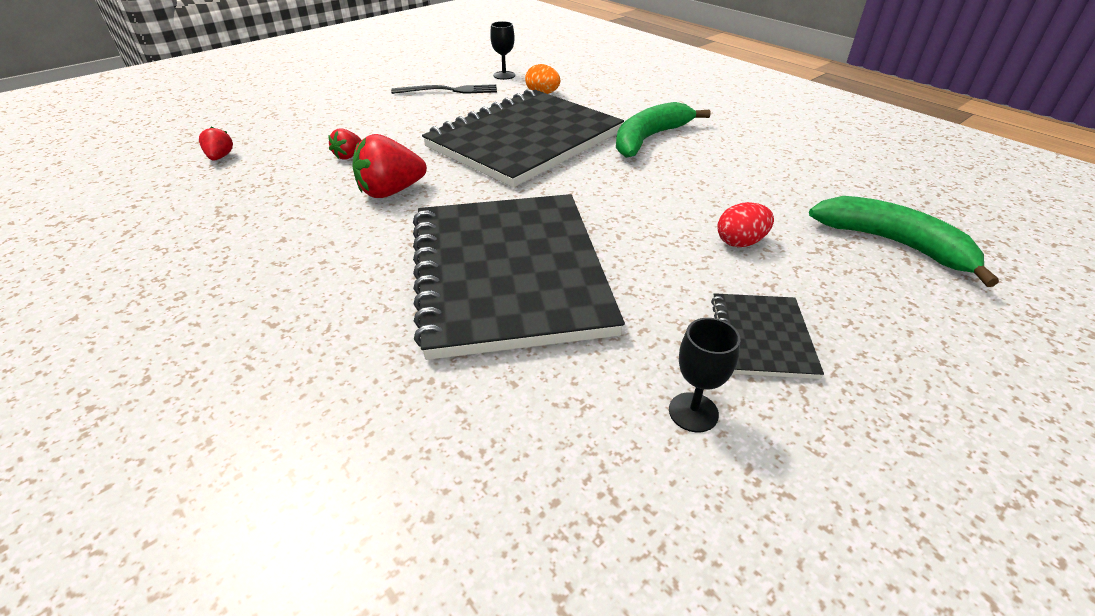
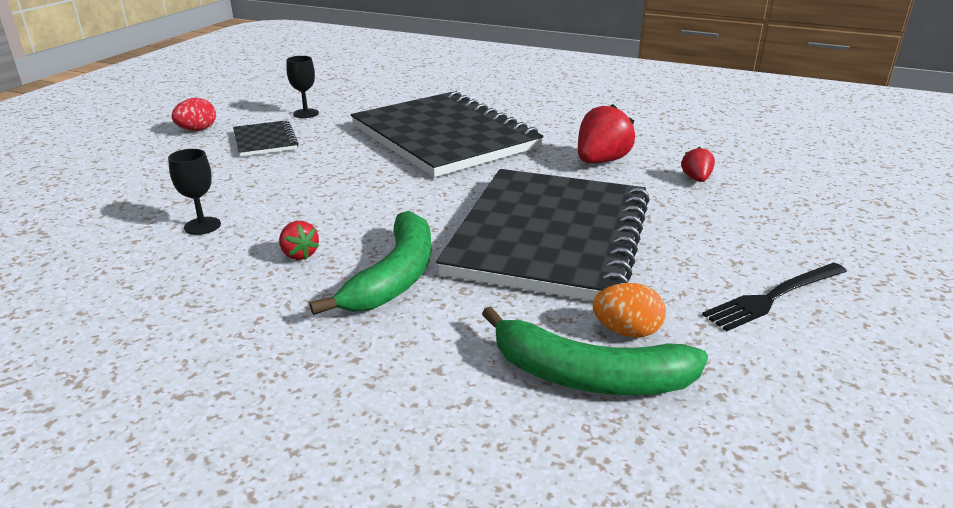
camera: 155 degrees right, 10 degrees down
(220, 157) = (796, 155): red strawberry -> red strawberry (299, 254)
(504, 75) = (758, 368): black goblet -> black goblet (202, 226)
(740, 242) = (273, 185): red egg -> red egg (197, 130)
(894, 244) = (127, 210): green banana -> green banana (588, 376)

